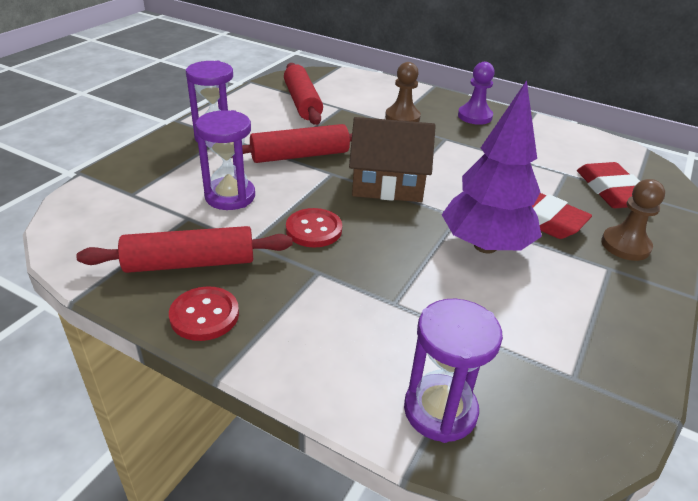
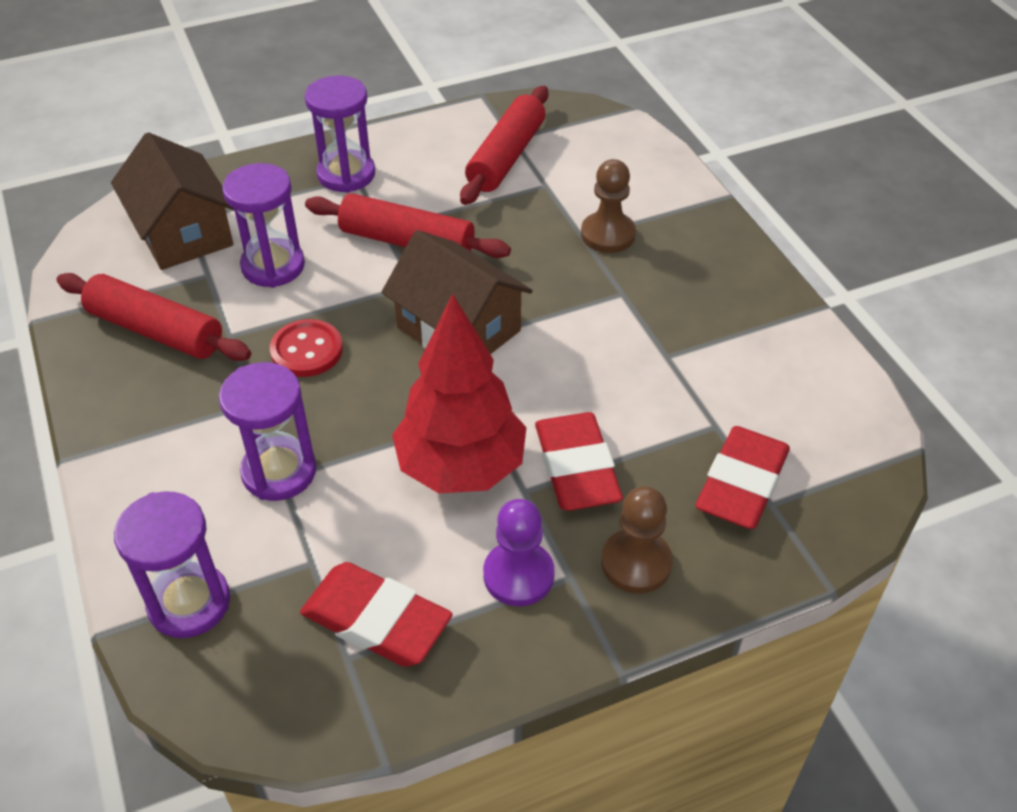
camera: 40 degrees right, 10 degrees up
(137, 202) = (183, 232): none -> brown house
(204, 315) = (111, 394): red button -> none
(388, 300) = (279, 472): none -> purple hourglass
(474, 116) = (716, 275): purple pawn -> purple pawn (518, 575)
(485, 246) = (461, 468): purple tree -> red tree
(558, 347) = (376, 620): none -> red eraser

